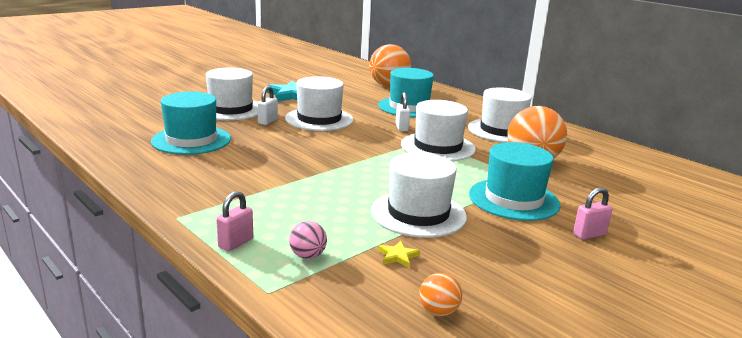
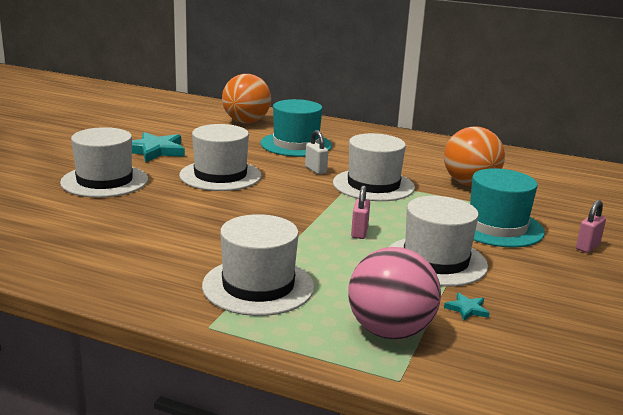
camera: 25 degrees left, 0 degrees up
(191, 140) = (106, 229): turquoise hat -> none
(236, 243) = (306, 338): pink padlock -> pink padlock (359, 232)
(267, 121) = (167, 188): white padlock -> none
(308, 256) = (390, 331): pink ball -> pink ball, size x2.19
(397, 256) = (467, 309): yellow star -> turquoise star
(438, 311) = (557, 352): orange ball -> none
(502, 130) = (410, 156): white hat -> white hat (258, 286)

